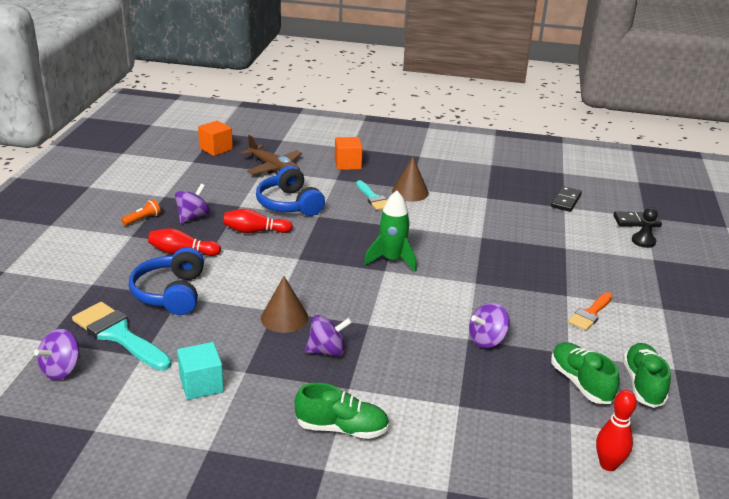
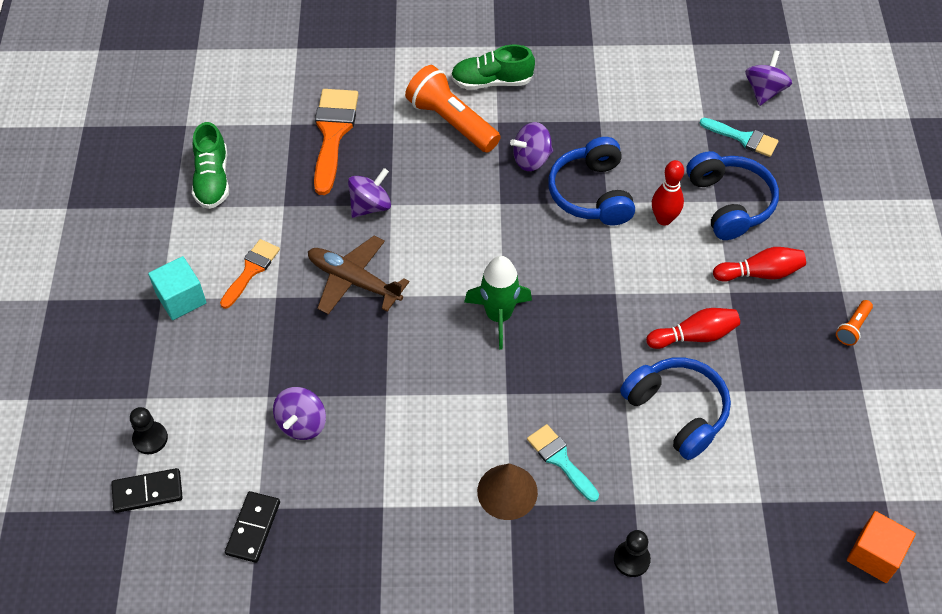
camera: 170 degrees right, 25 degrees up
(118, 335) = (743, 138): turquoise brush -> turquoise brush, size x0.60
(193, 217) = (792, 348): purple spinning top -> purple spinning top (302, 423)
(201, 384) = (631, 100): turquoise cube -> turquoise cube (181, 298)
(274, 168) = (747, 514): brown plane -> brown plane (354, 281)
(284, 318) = (591, 193): brown cone -> blue headphones
(348, 164) = (631, 559): orange cube -> black pawn
(396, 395) = (451, 122): none -> orange flashlight
(523, 405) = (333, 133): none -> orange brush
(580, 383) = (275, 169): green shoe -> none
(608, 465) = (263, 90): red bowling pin -> red bowling pin (664, 219)

